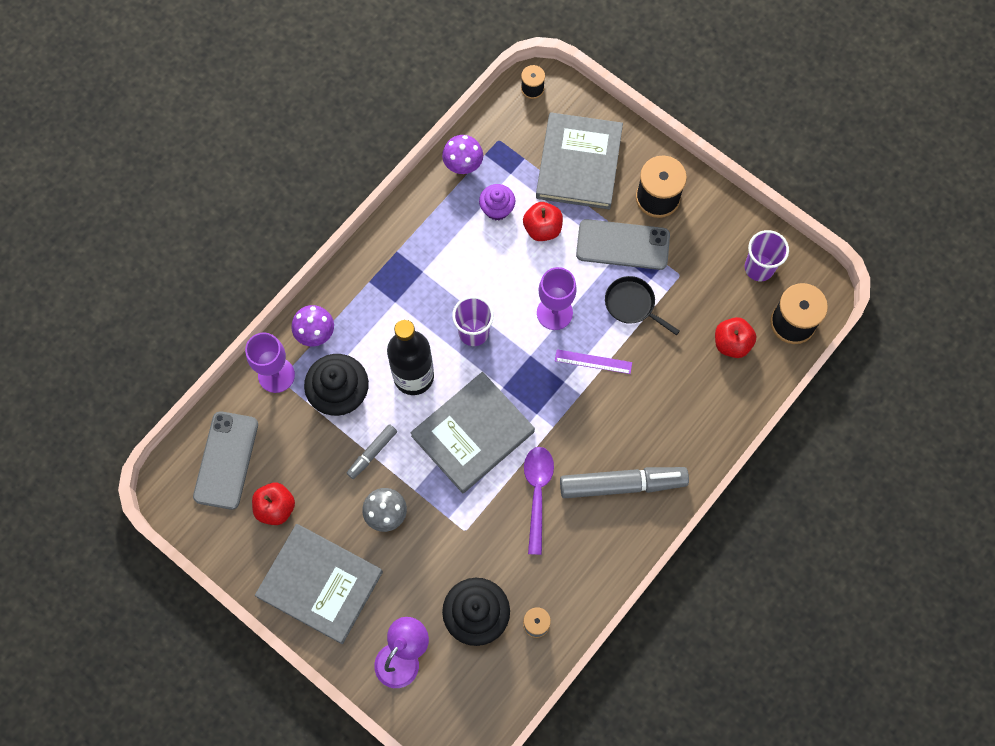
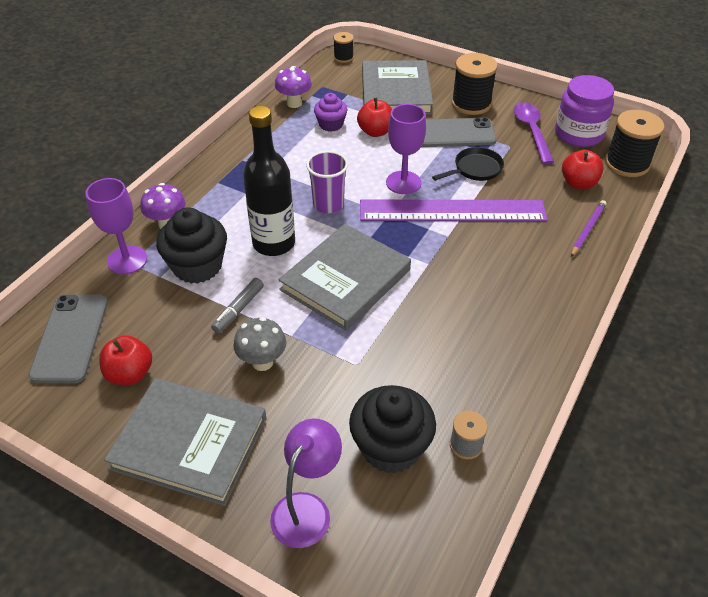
camera: 10 degrees left, 25 degrees down
(537, 493) = (428, 320): purple spoon -> purple spoon (531, 131)
(593, 362) = (452, 211): purple ruler -> purple ruler, size x2.39
(622, 484) = (517, 300): grey marker -> none
(632, 304) = (475, 169): black pan -> black pan turned 120 degrees clockwise
(717, 408) = (587, 229): none -> purple pencil
(759, 268) = (578, 134): purple cup -> purple jar

